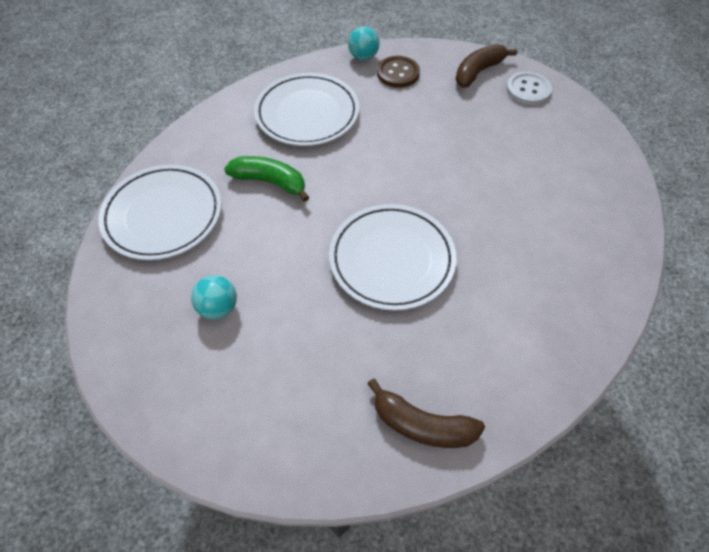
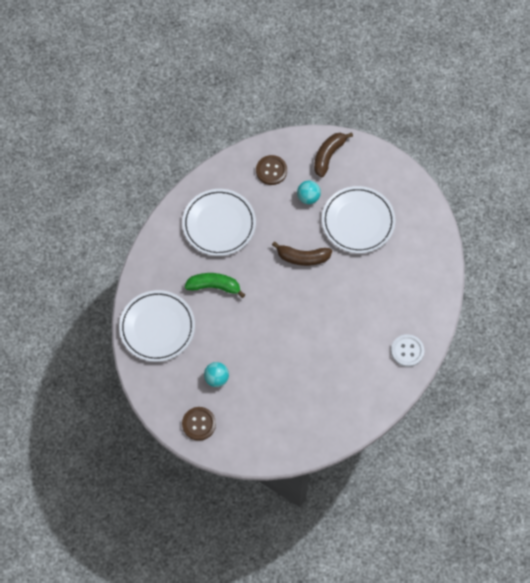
camera: 15 degrees left, 10 degrees up
(155, 375) = (199, 424): none -> brown button
(363, 57) = (242, 160): turquoise ball -> turquoise ball (308, 197)
(391, 259) = (306, 323): white plate -> white plate (358, 221)
(422, 424) = (345, 413): brown banana -> brown banana (302, 257)
(528, 90) = (366, 165): white button -> white button (407, 351)

